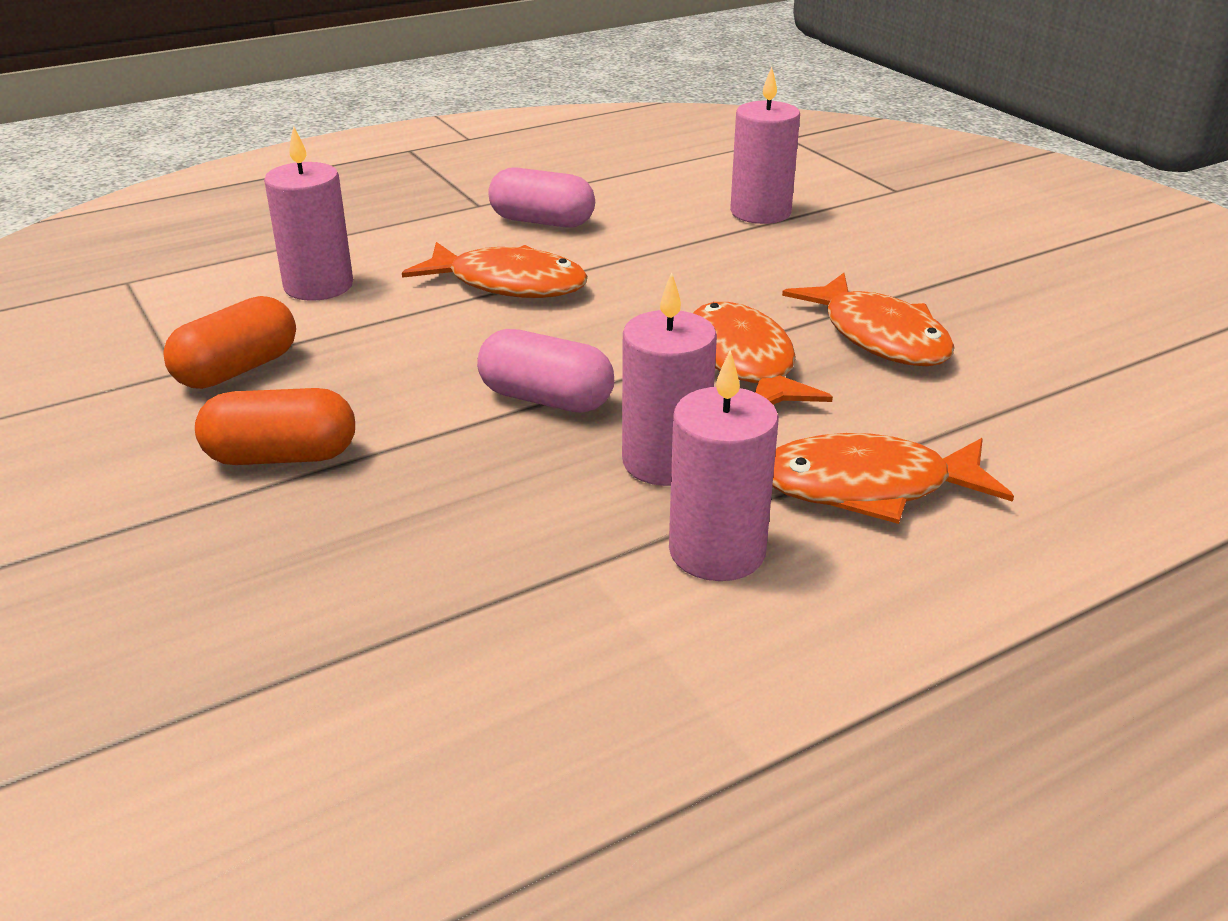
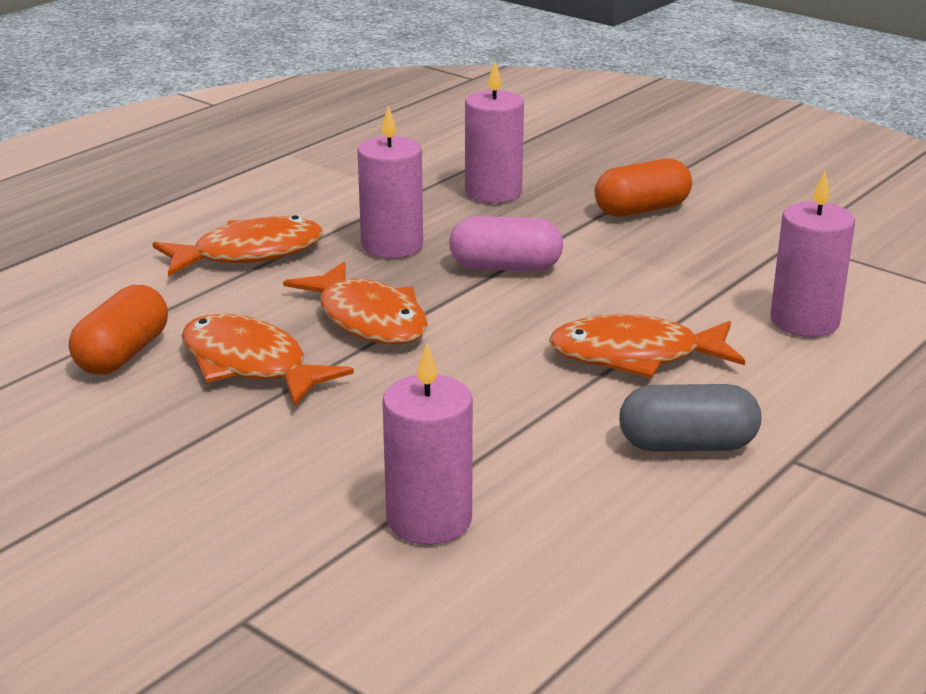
camera: 160 degrees right, 5 degrees down
(237, 370) = (754, 248): orange capsule -> orange capsule (123, 354)
(542, 221) = (687, 445): pink capsule -> grey capsule
(717, 551) = (336, 211): pink candle -> pink candle (493, 192)

